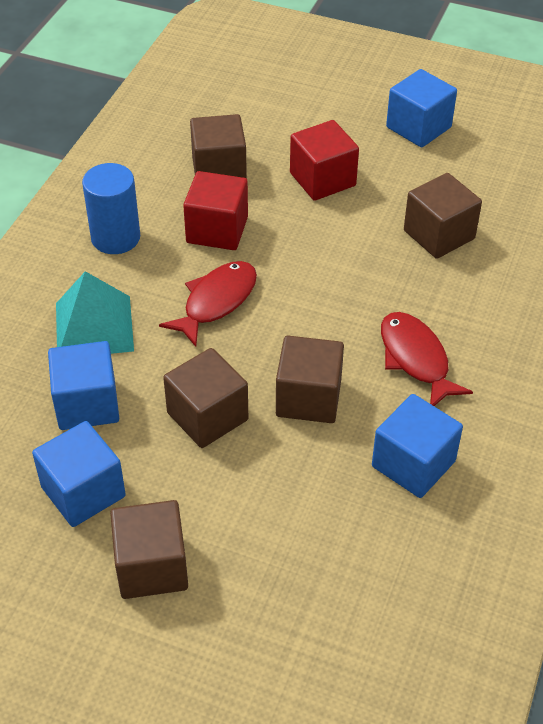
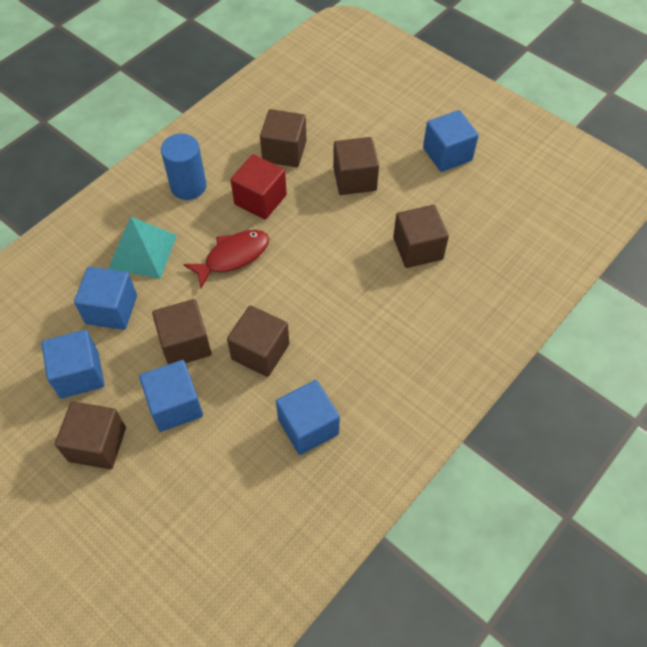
camera: 20 degrees right, 10 degrees up
(232, 490) = (175, 405): none -> blue cube
(322, 179) = (354, 179): red cube -> brown cube
(415, 359) = (350, 344): red fish -> none

